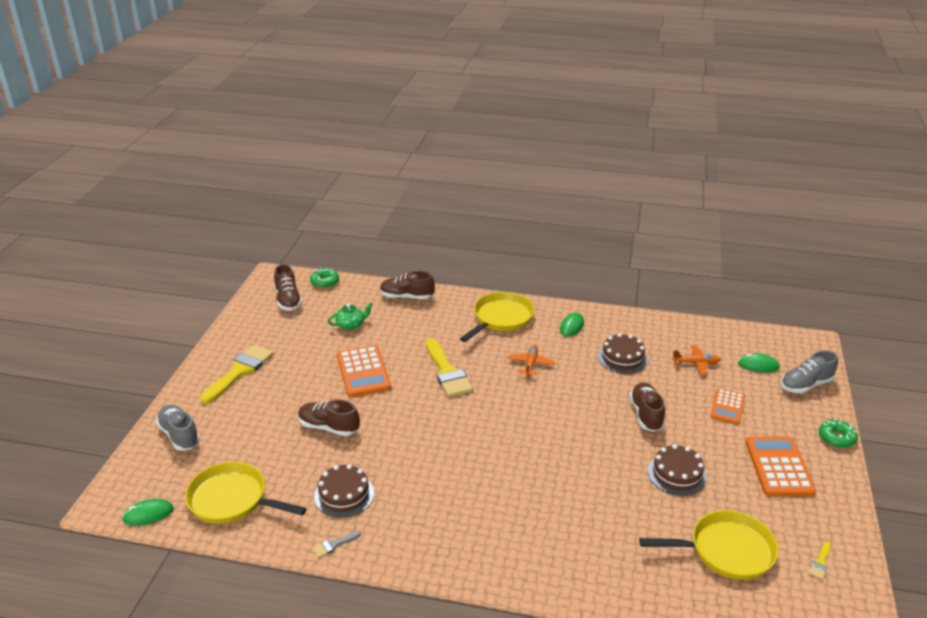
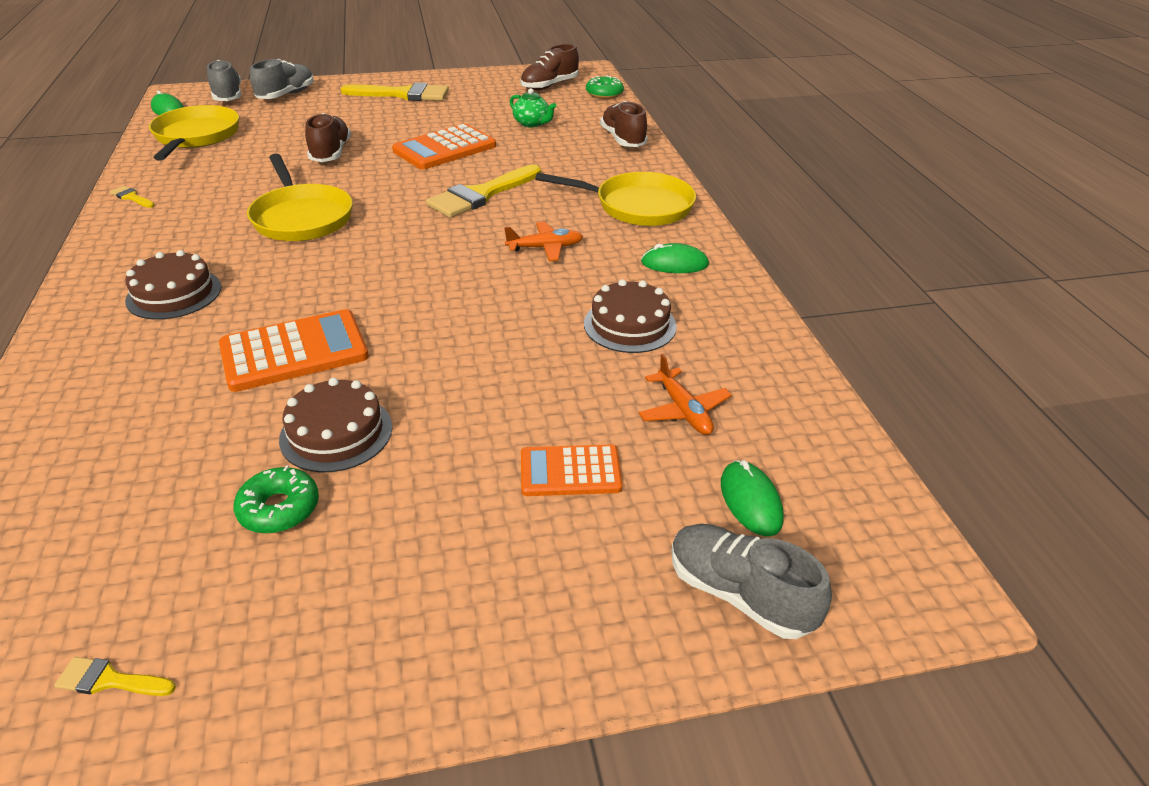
camera: 65 degrees right, 5 degrees up
(148, 472) = (228, 96): none -> grey shoe
(333, 545) = (131, 197): grey brush -> yellow brush
(344, 494) = (216, 185): brown cake -> brown cake (174, 294)
(646, 414) = (485, 374): brown shoe -> none
(726, 550) = (140, 523): yellow pan -> yellow pan (301, 217)
(778, 467) = (408, 575): orange calculator -> orange calculator (294, 352)
(836, 438) = (561, 677): green donut -> green donut (279, 509)

